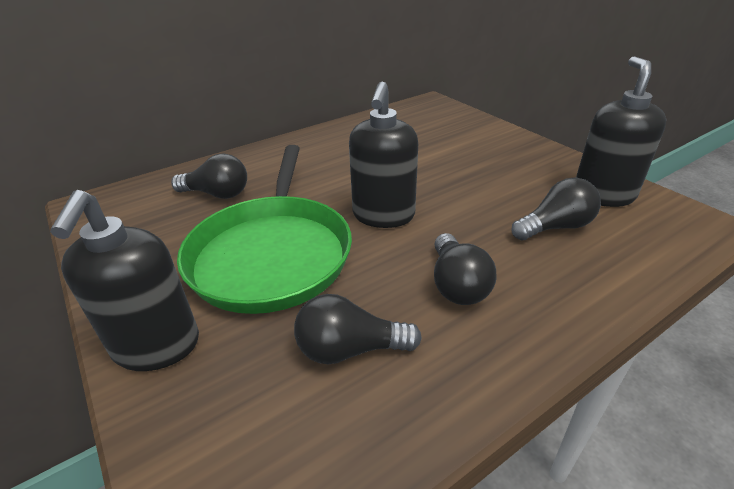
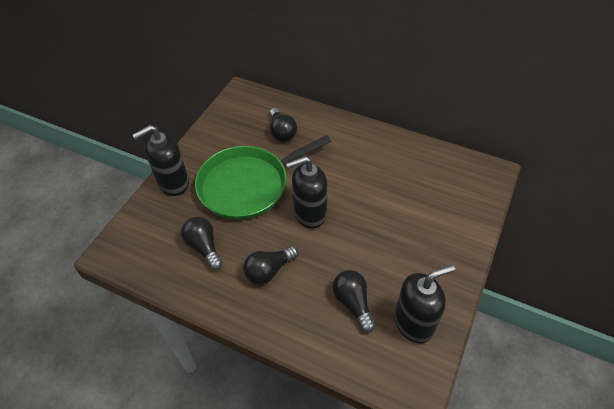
camera: 60 degrees right, 15 degrees up
(555, 227) = (353, 303): black light bulb -> black light bulb turned 150 degrees counterclockwise

